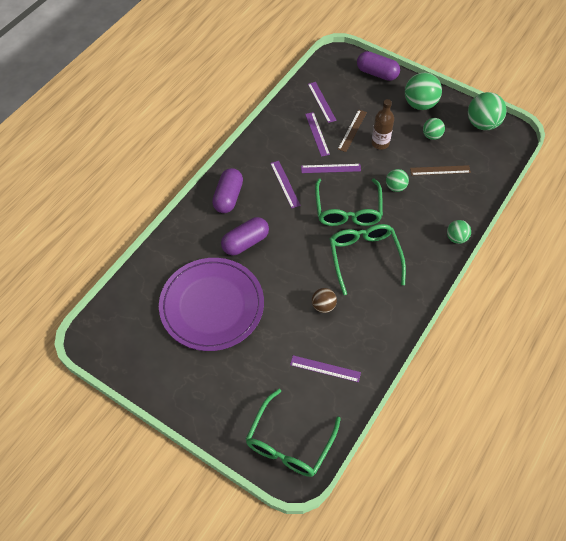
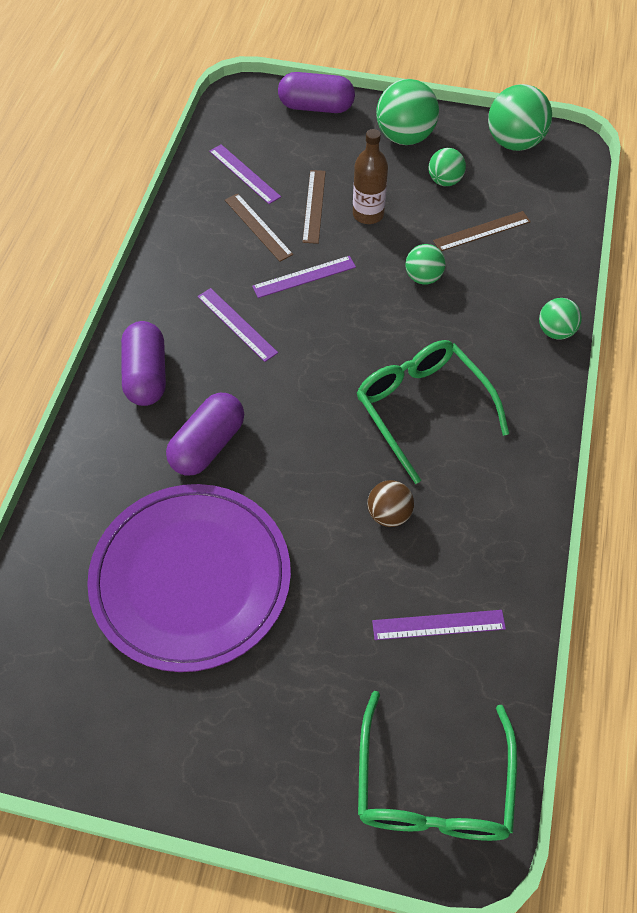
camera: 20 degrees left, 0 degrees up
(317, 134) = (258, 227): purple ruler -> brown ruler
(348, 209) = (361, 336): green glasses -> none

